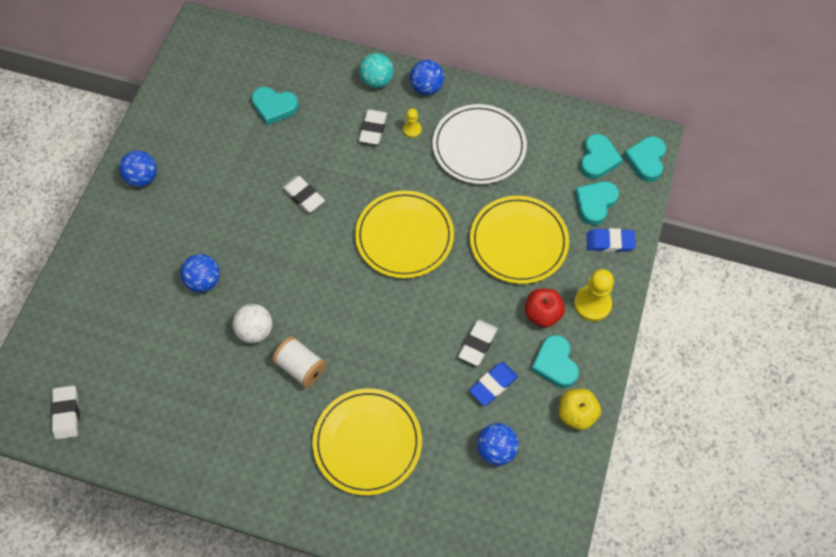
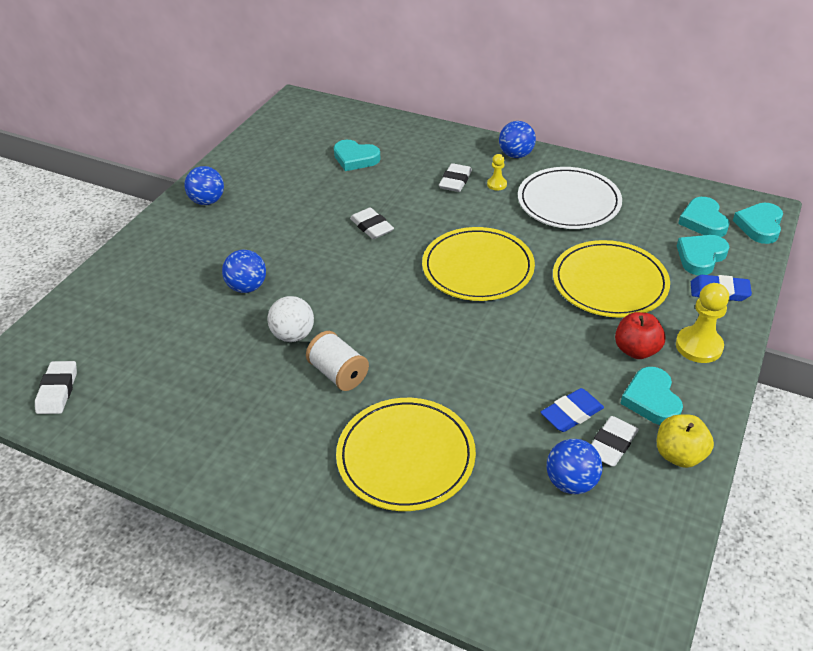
camera: 10 degrees right, 20 degrees down
(377, 81) = (464, 147): turquoise ball -> none
(477, 344) = (554, 371): white eraser -> white eraser (611, 444)
(598, 159) = (703, 221): turquoise heart -> turquoise heart turned 150 degrees clockwise

